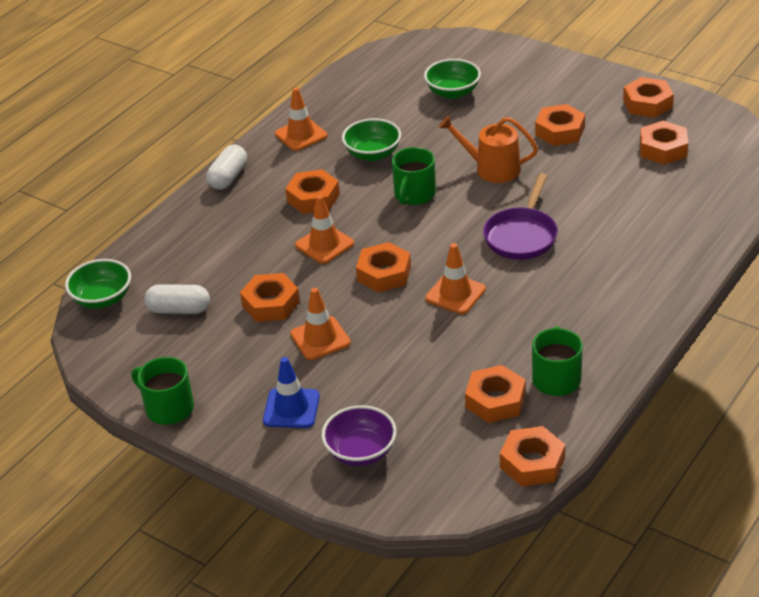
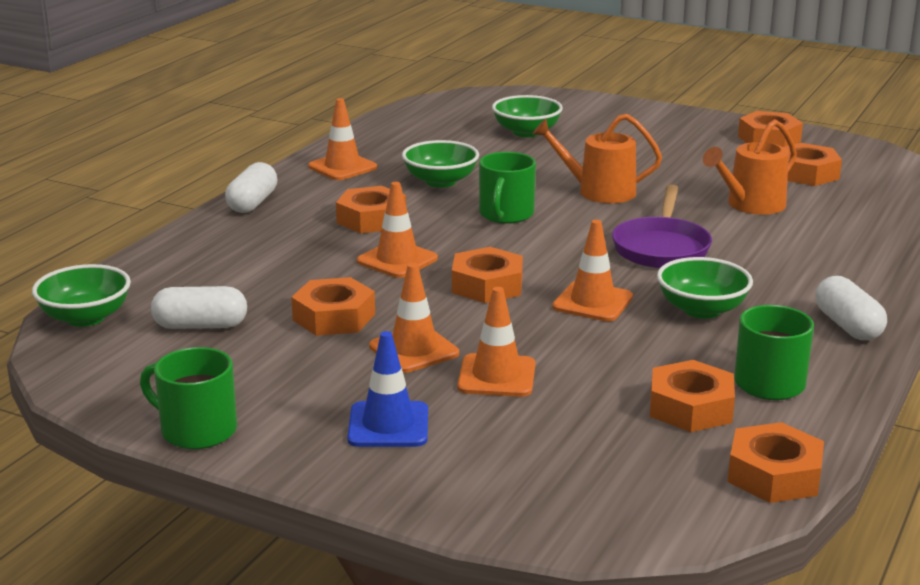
camera: 10 degrees left, 15 degrees down
(361, 452) = (508, 471): purple bowl -> none
(371, 366) = (496, 376): none -> orange traffic cone
(532, 304) = (702, 310): none -> green bowl
(560, 131) = (672, 161): orange nut -> none
(605, 187) = (751, 205): none -> orange watering can
(632, 324) = (848, 326): none -> white capsule

